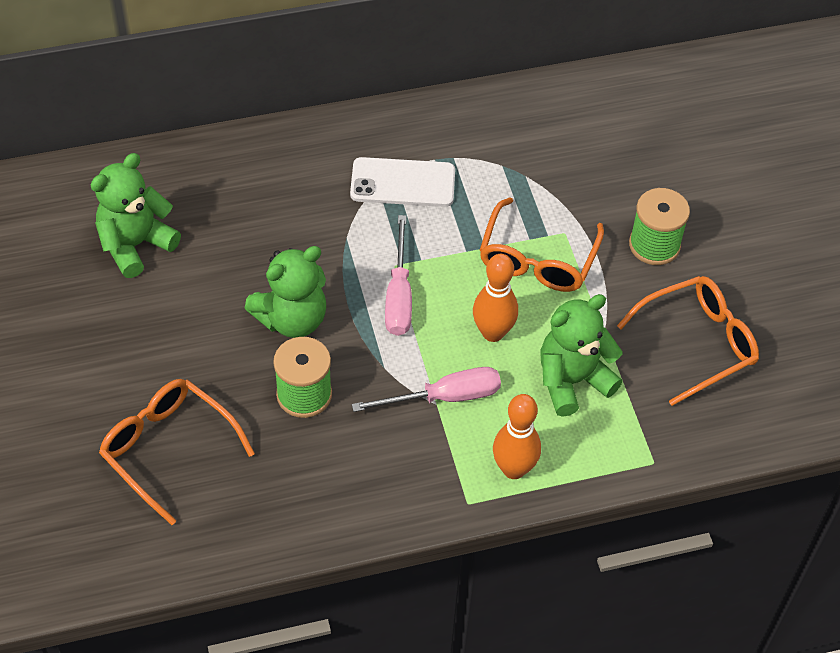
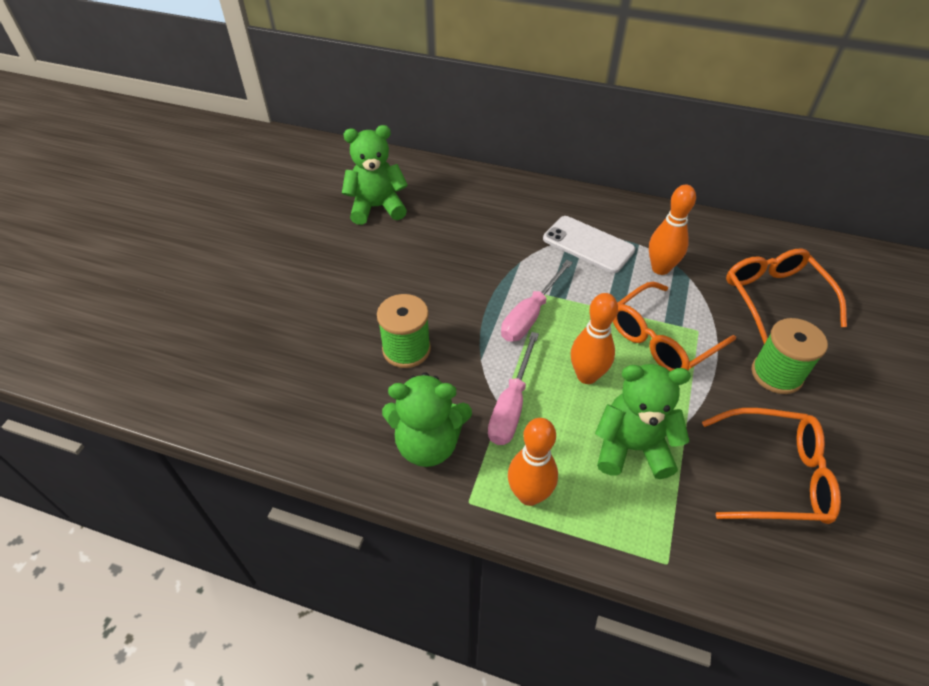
camera: 35 degrees right, 5 degrees down
(168, 449) = (283, 338): orange glasses -> orange glasses (774, 297)
(292, 319) = (440, 295): green teddy bear -> green teddy bear (428, 444)
(444, 397) = (511, 405): pink screwdriver -> pink screwdriver turned 90 degrees clockwise
(491, 178) = (660, 268): none -> orange bowling pin

